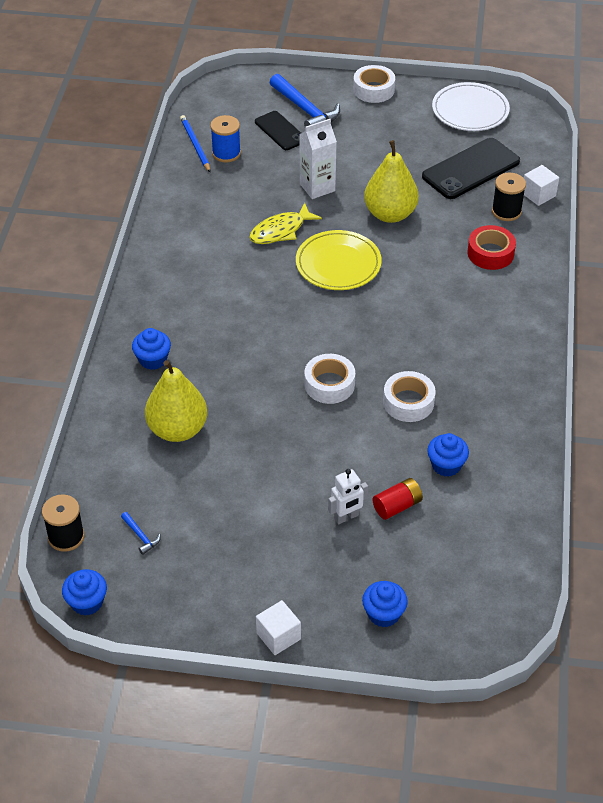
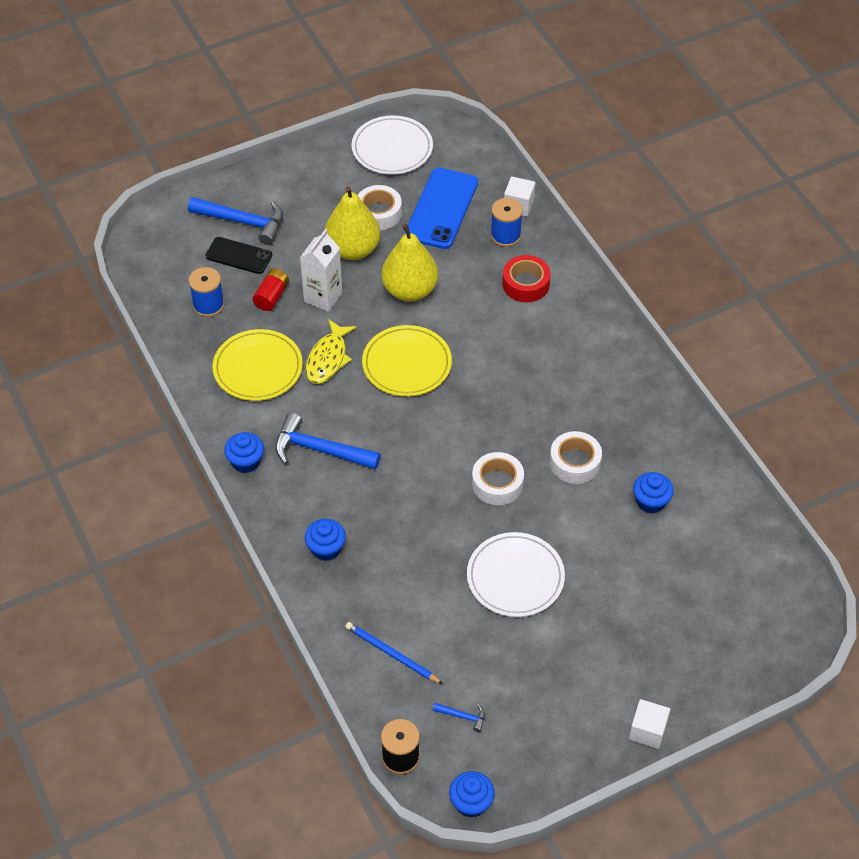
camera: 35 degrees left, 5 degrees up
(177, 429) = (407, 601): yellow pear -> yellow pear (353, 249)
(195, 145) = (171, 311): blue pencil -> blue pencil (391, 654)
(214, 290) = (320, 450): none -> blue hammer
(221, 212) = (258, 368): none -> yellow plate
(279, 459) = (515, 577): none -> white plate
(346, 517) = (612, 595): white robot -> none
(373, 90) = (288, 169): white tape -> white tape (378, 213)
(383, 614) = (710, 660): blue cupcake -> blue cupcake (246, 461)
(397, 506) = (643, 561): red battery -> red battery (271, 296)
(471, 169) = (441, 209): black phone -> blue phone
(506, 211) = (505, 235): black spool -> blue spool

